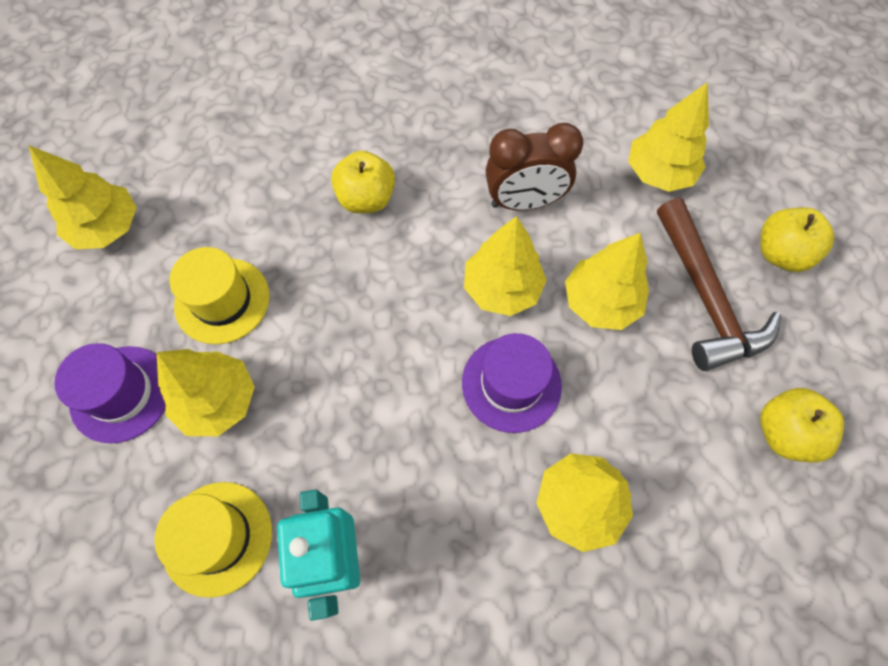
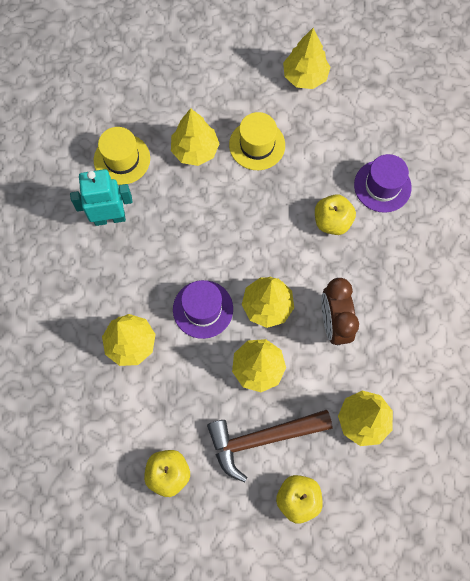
camera: 90 degrees right, 5 degrees up
(121, 393) = (200, 102): purple hat -> purple hat (382, 186)

